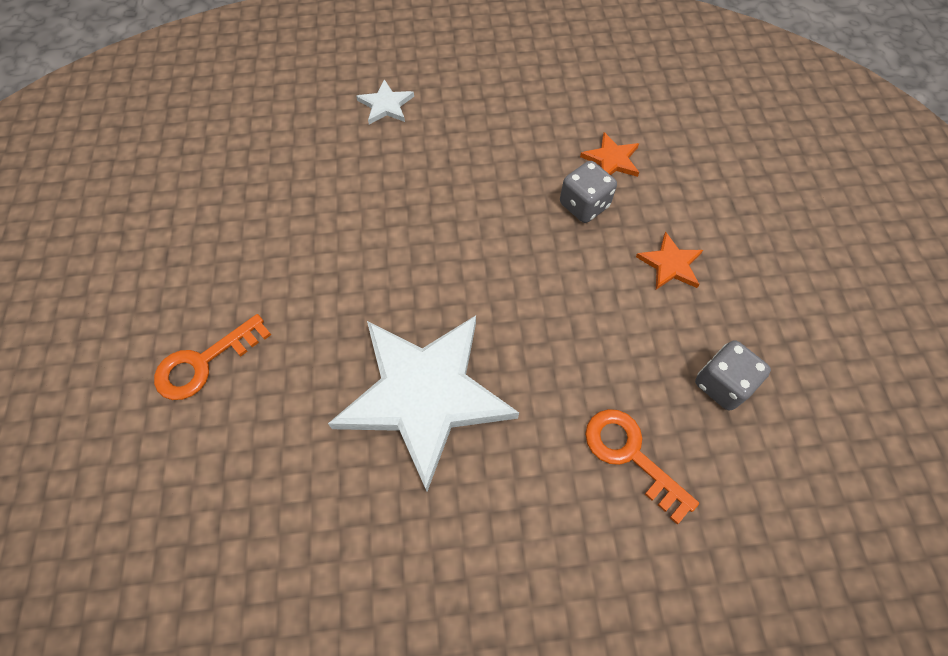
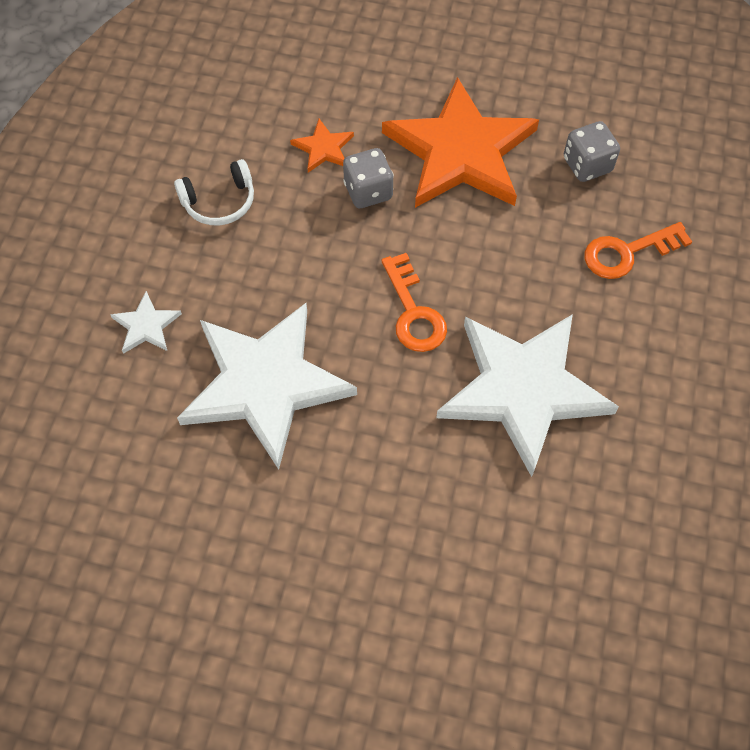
camera: 70 degrees left, 0 degrees up
(204, 362) = (419, 583): orange key -> orange key (413, 312)
(360, 194) = (265, 384): none -> white star
(519, 110) = (219, 202): none -> white headphones
(670, 264) = (461, 151): orange star -> orange star, size x2.45

